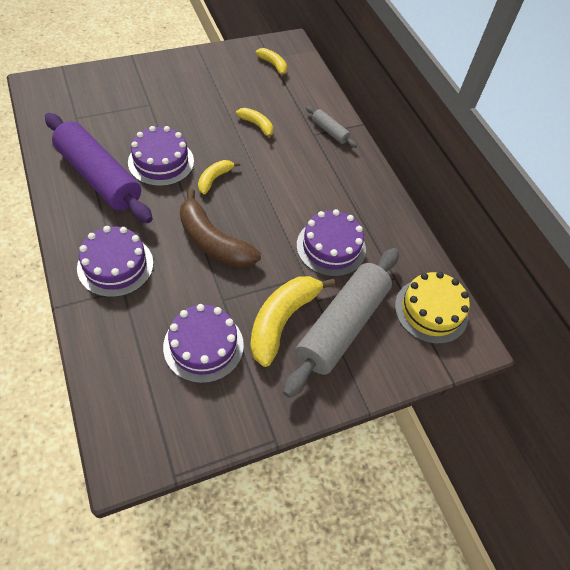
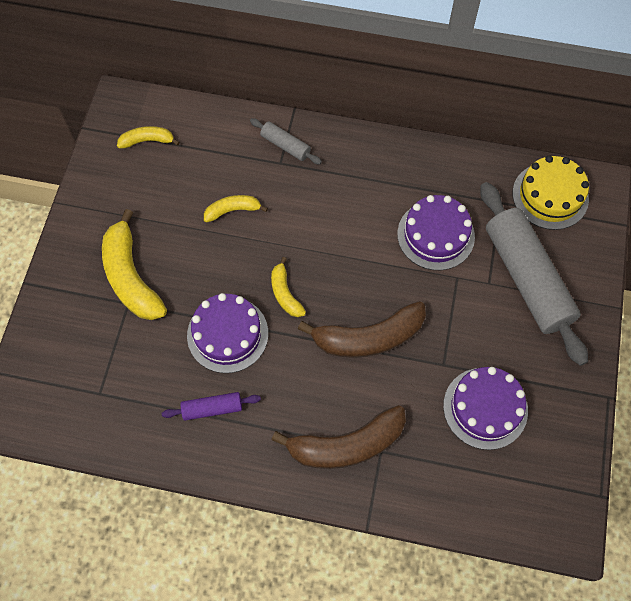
camera: 50 degrees left, 10 degrees up
(99, 177) = (212, 409): purple rolling pin -> purple rolling pin, size x0.44
(115, 265) = (346, 445): purple cake -> brown banana
(282, 320) = (494, 325): yellow banana -> yellow banana (131, 277)
(330, 131) = (285, 145): grey rolling pin -> grey rolling pin turned 45 degrees clockwise

